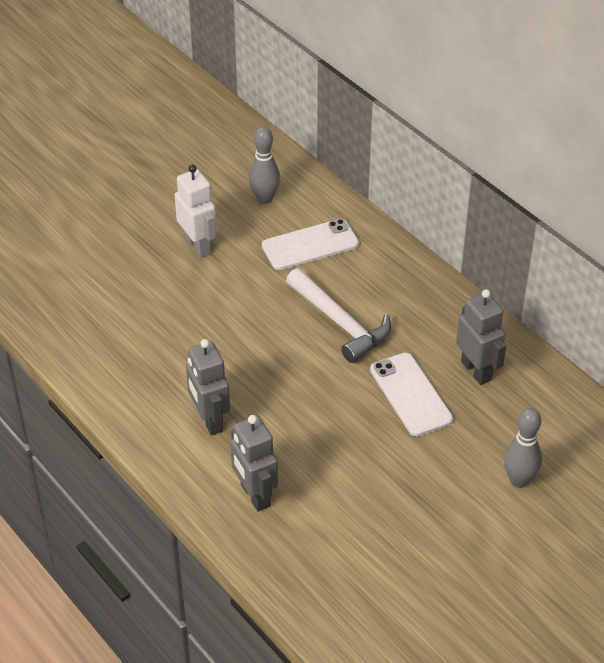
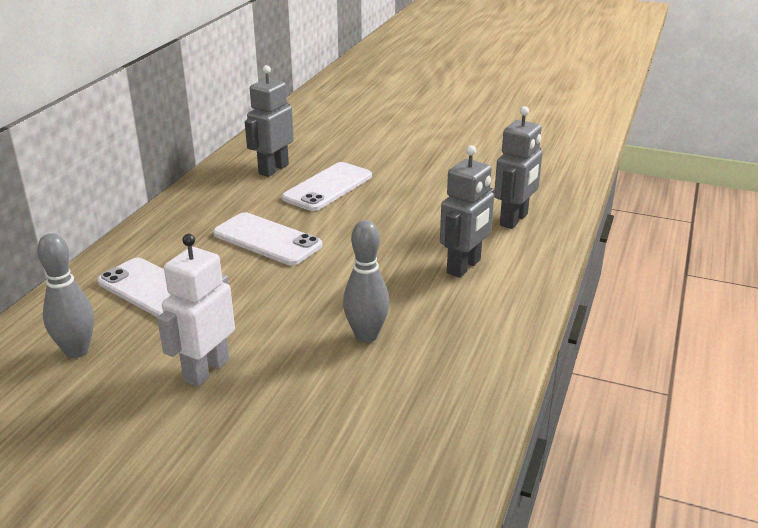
camera: 120 degrees left, 15 degrees down
(340, 323) = (267, 239): white hammer -> white phone
(519, 480) = (371, 134): grey bowling pin -> grey bowling pin (366, 336)

